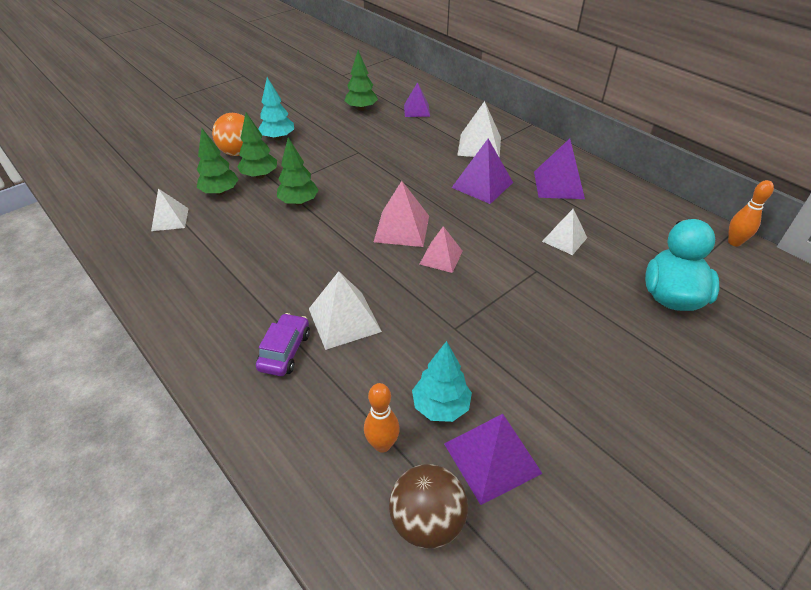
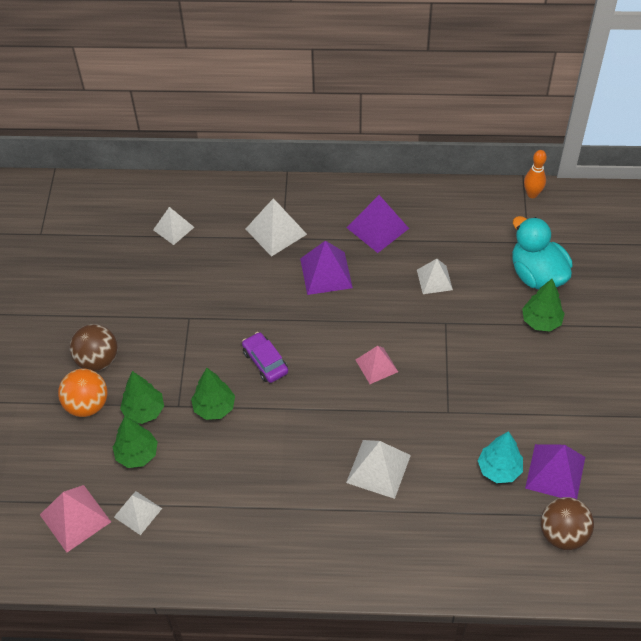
camera: 45 degrees left, 10 degrees up
(278, 138) = (97, 360): turquoise tree -> brown ball
(285, 351) = (373, 523): purple car -> purple car (265, 362)
(361, 109) = (122, 265): green tree -> green tree (541, 321)
(382, 445) = (497, 520): orange bowling pin -> none
(402, 228) = (321, 364): pink pyramid -> pink pyramid (75, 518)
(416, 110) = (173, 228): purple pyramid -> white pyramid

